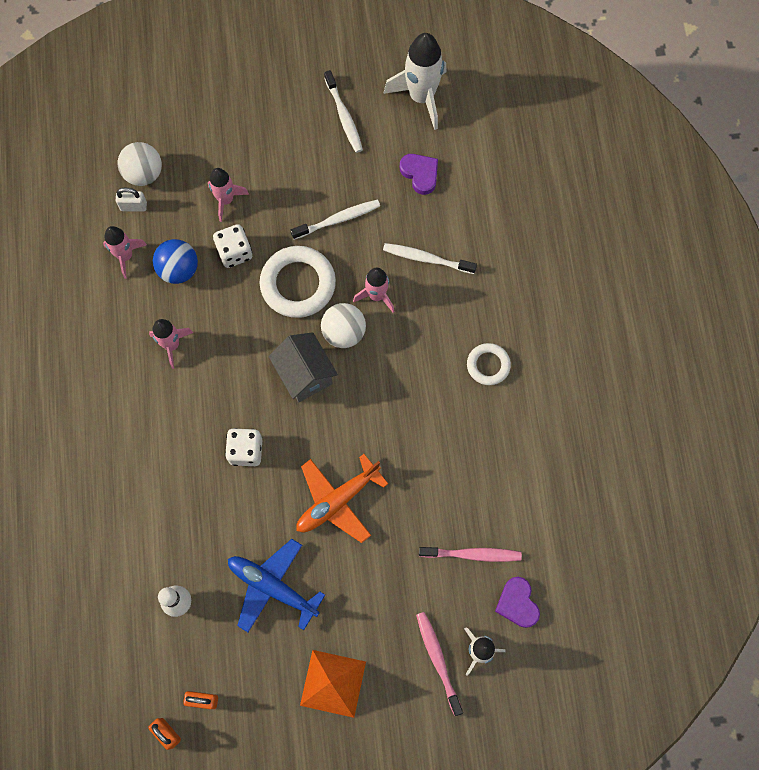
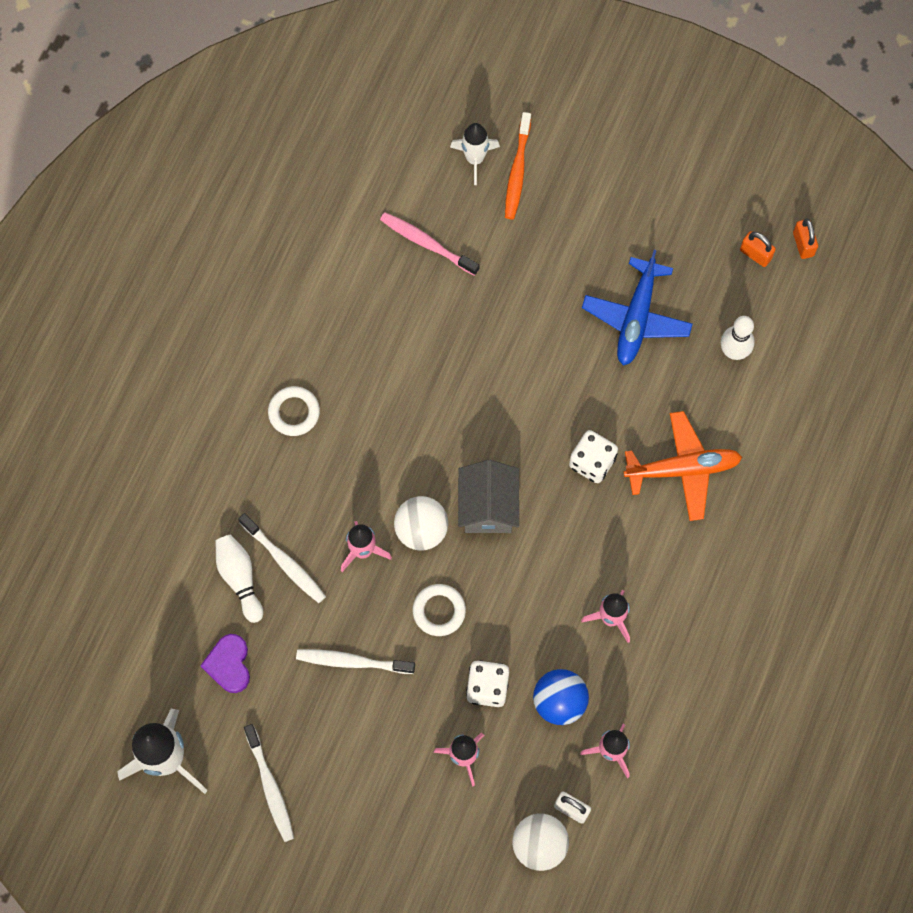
camera: 150 degrees left, 0 degrees up
(272, 587) = (636, 318): blue plane -> blue plane turned 45 degrees clockwise
(298, 284) = (439, 611): white ring -> white ring, size x0.57
(333, 683) = (626, 204): orange pyramid -> none
(337, 501) = (528, 363): orange plane -> orange plane (683, 469)
(344, 116) = (270, 786): white toothbrush -> white toothbrush turned 150 degrees clockwise
(438, 660) = (517, 171): pink toothbrush -> orange toothbrush
(450, 231) = (240, 578): none -> white bowling pin
(517, 603) = (412, 179): purple heart -> none

